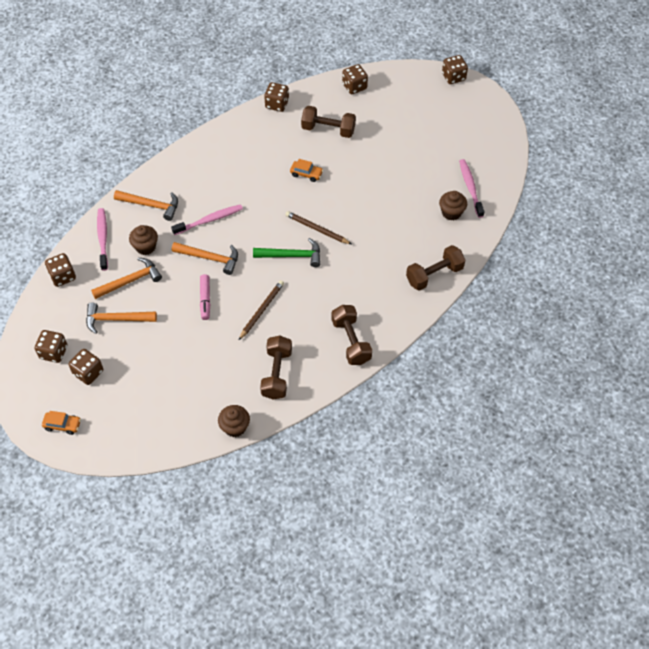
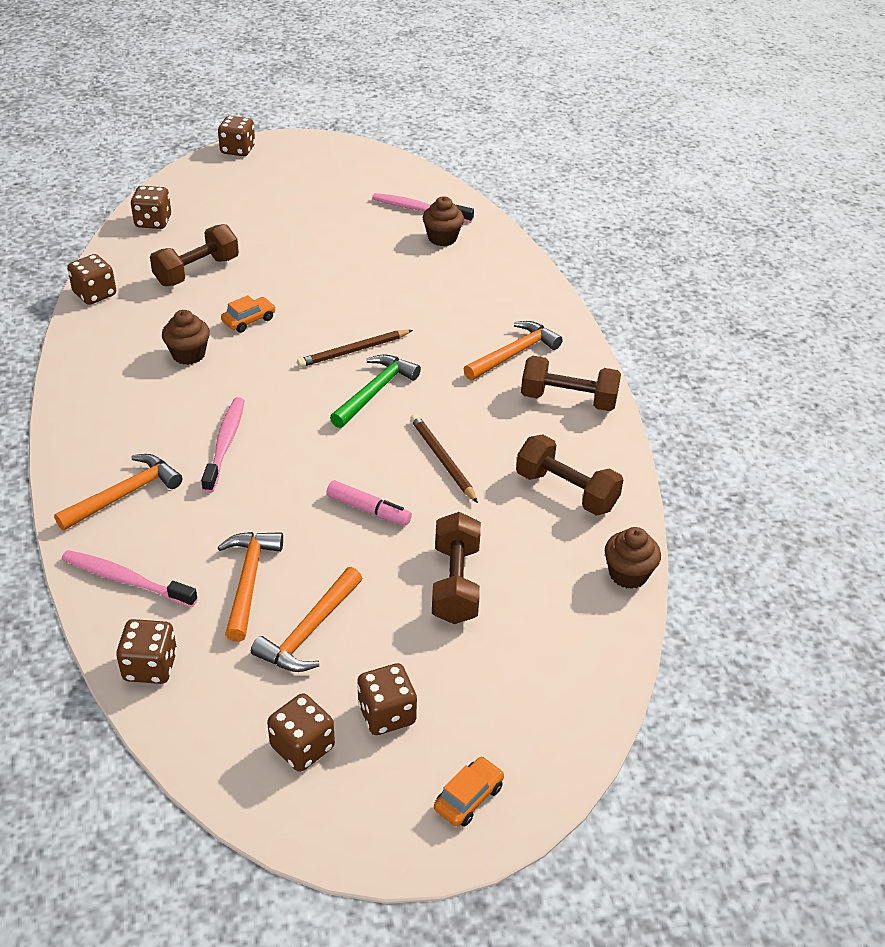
camera: 60 degrees left, 15 degrees down
(145, 247) = (200, 535): brown cupcake -> brown cupcake (188, 354)
(210, 258) = (296, 472): orange hammer -> orange hammer (514, 354)
(434, 275) = (524, 290): brown dumbbell -> brown dumbbell (455, 584)

